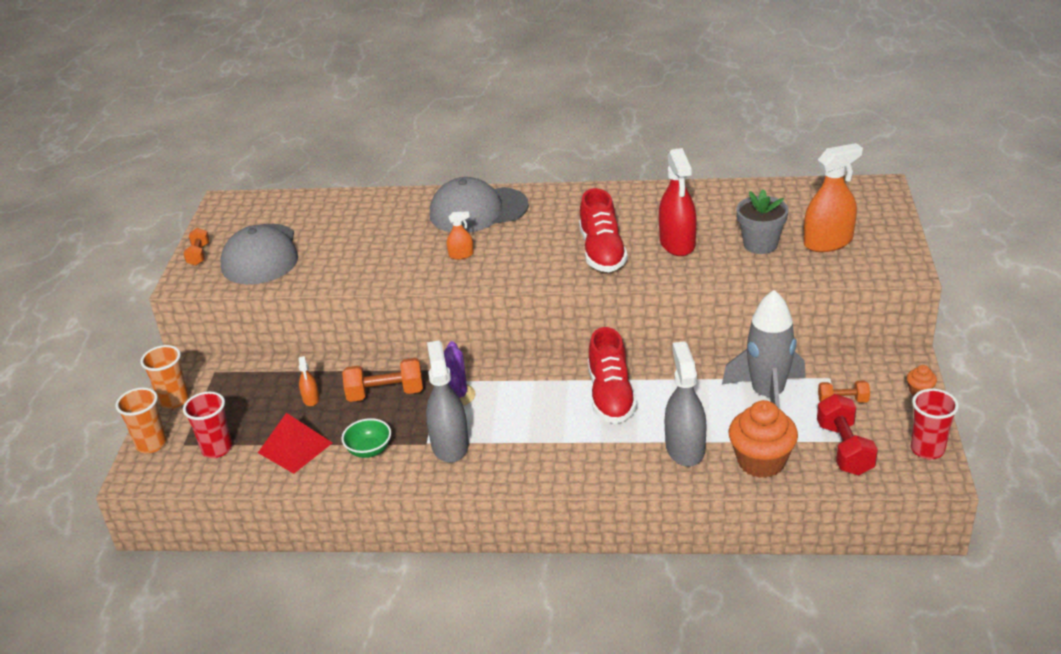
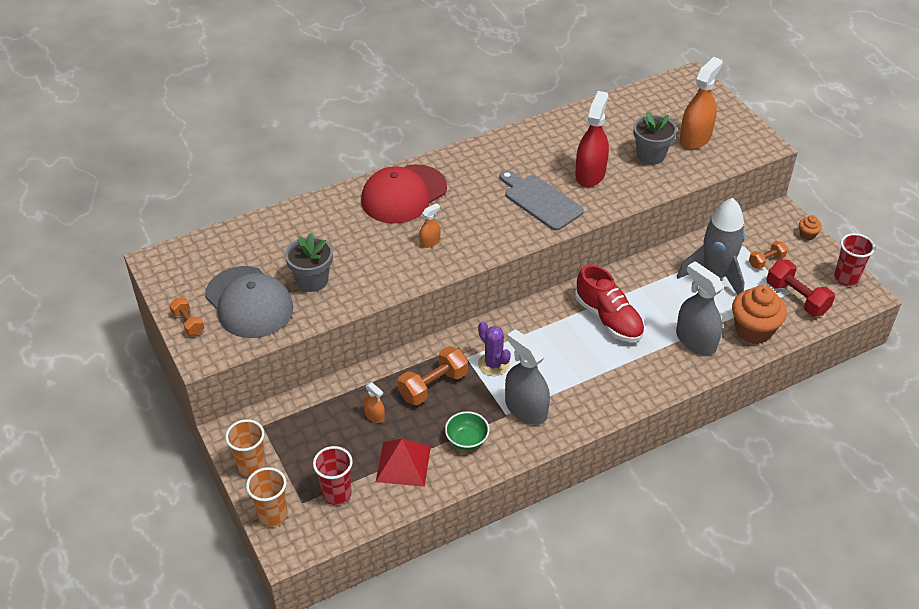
camera: 35 degrees left, 10 degrees up
(328, 254) = (312, 280): none -> grey flower pot
(478, 210) = (403, 194): grey cap -> red cap
(602, 252) = (541, 201): red shoe -> grey cutting board
(677, 243) = (590, 174): red spray bottle -> red spray bottle turned 120 degrees counterclockwise

